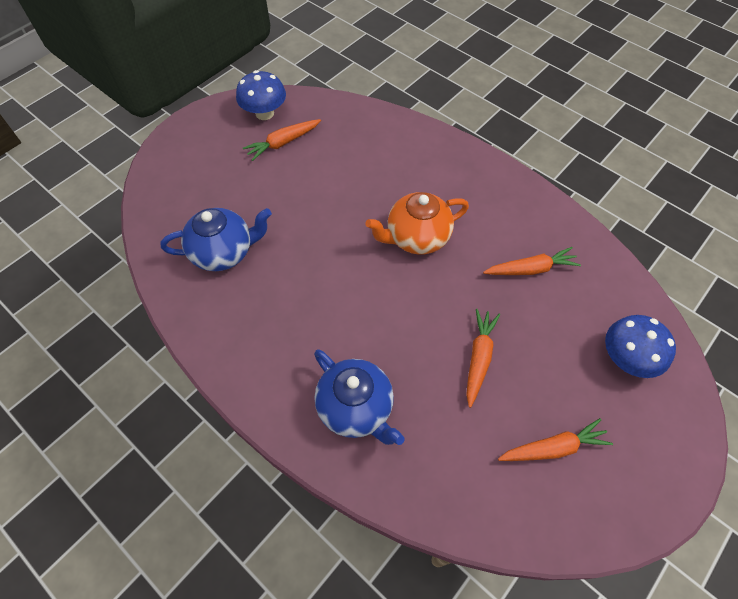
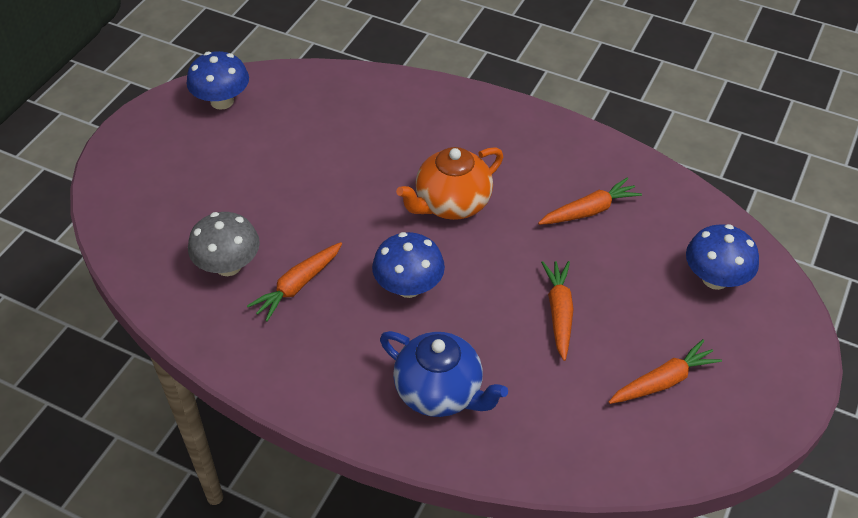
camera: 15 degrees left, 10 degrees down
(224, 252) = (228, 265): blue teapot -> grey mushroom
(283, 143) = (257, 131): orange carrot -> orange carrot (298, 286)
(359, 304) = (408, 287): none -> blue mushroom

